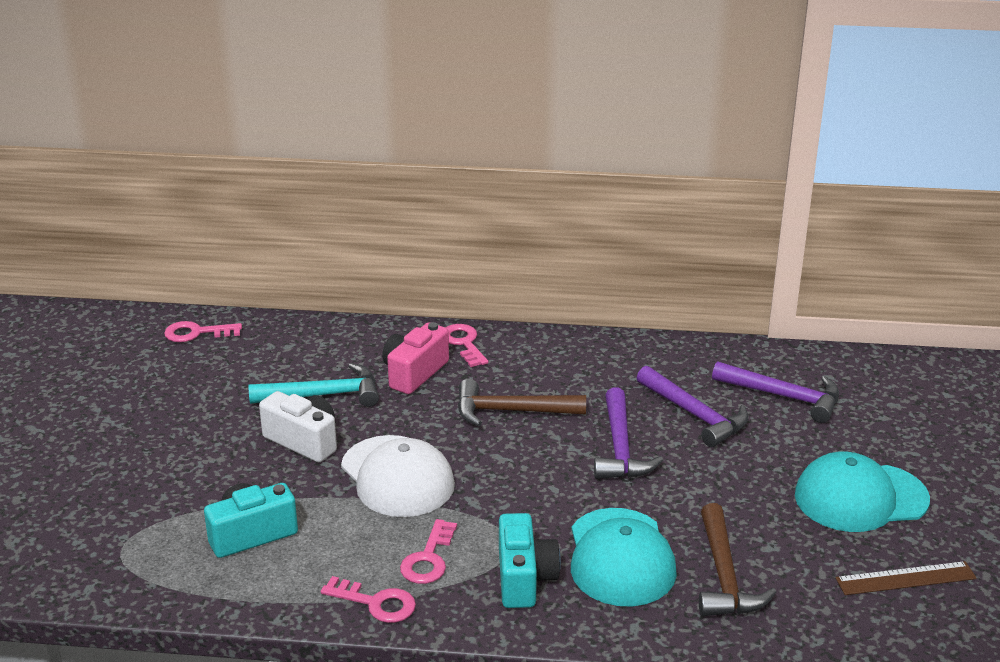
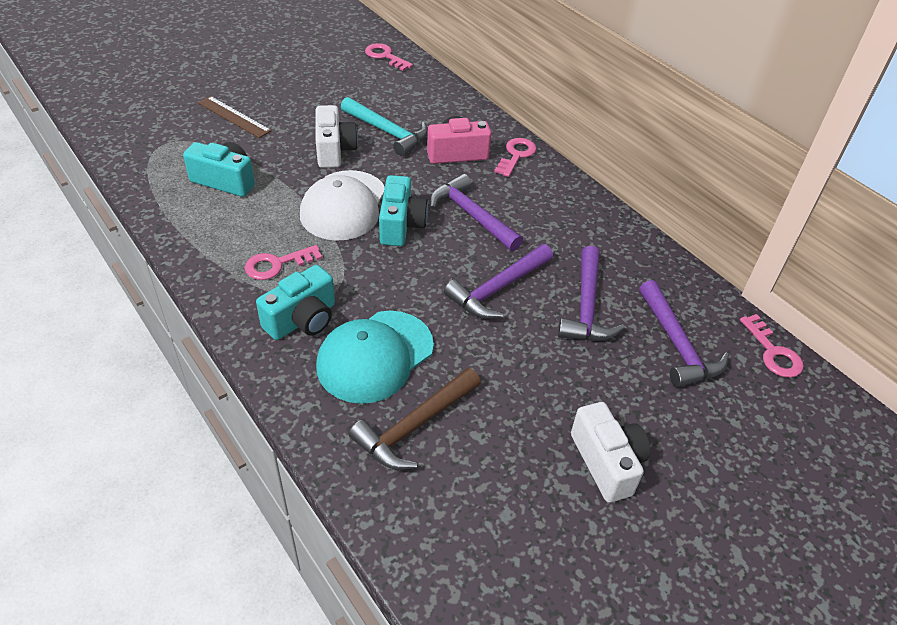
camera: 45 degrees right, 15 degrees up
(376, 603) = (211, 266): pink key -> pink key (773, 352)
(470, 457) = (401, 225): none -> turquoise camera
(511, 411) = (472, 215): brown hammer -> purple hammer
(860, 498) = (607, 462): turquoise cap -> white camera
(905, 579) = (535, 550): brown ruler -> brown ruler (233, 117)

